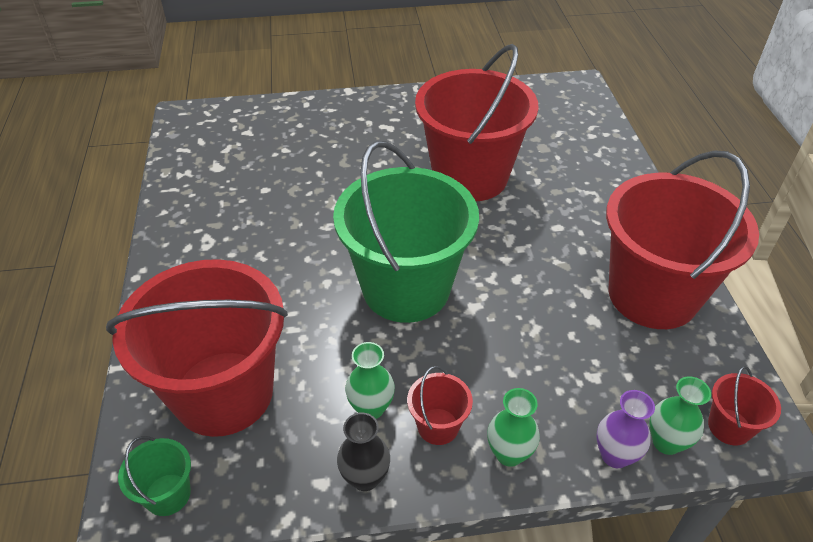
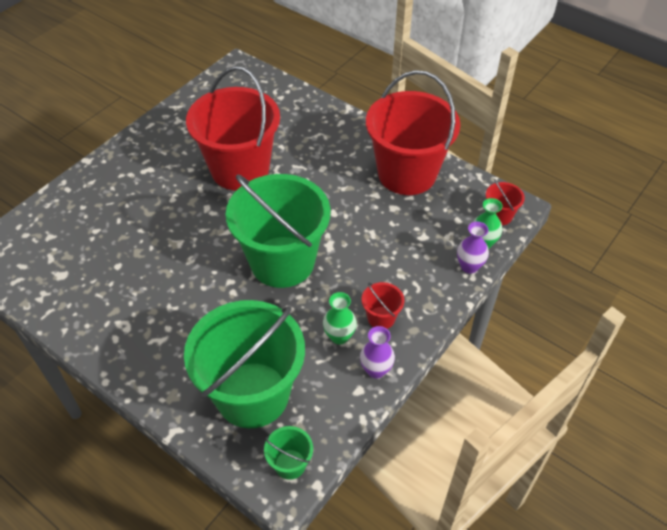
camera: 45 degrees left, 5 degrees up
(223, 393) = (252, 394): red bucket -> green bucket
(365, 478) = (376, 370): black vase -> purple vase
(509, 453) = (426, 303): green vase -> none

